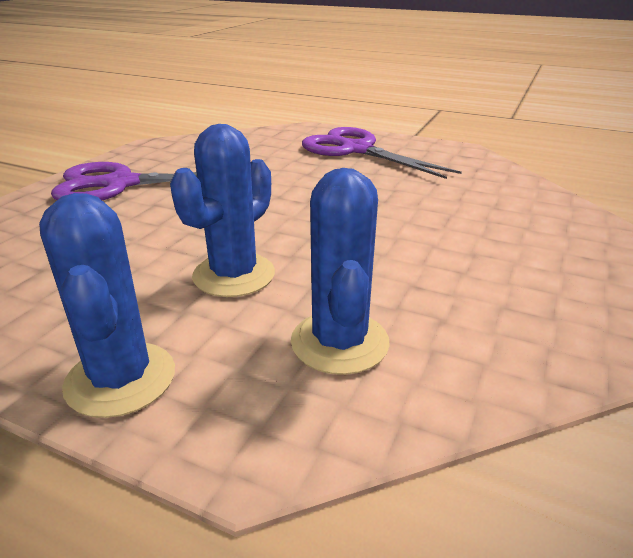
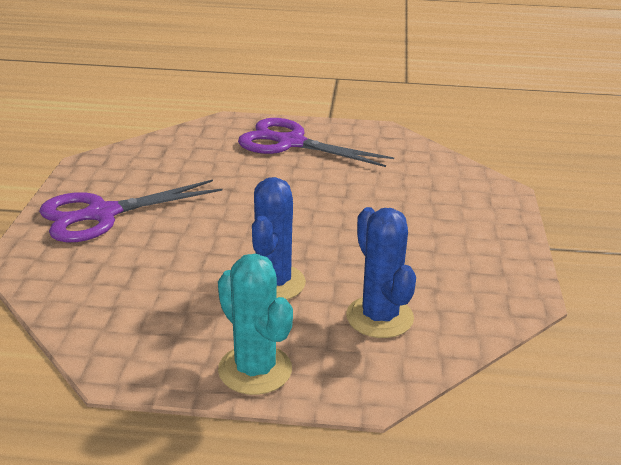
camera: 20 degrees left, 0 degrees up
(120, 379) = (255, 370): blue cactus -> turquoise cactus

